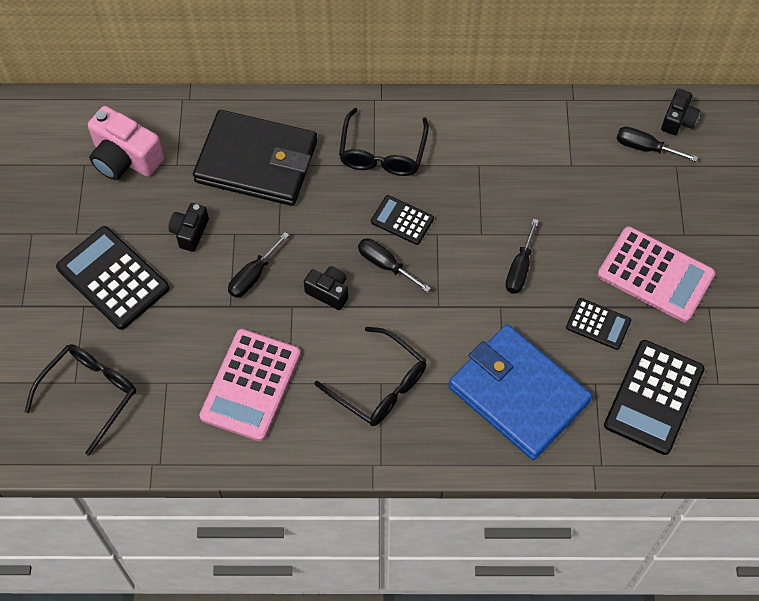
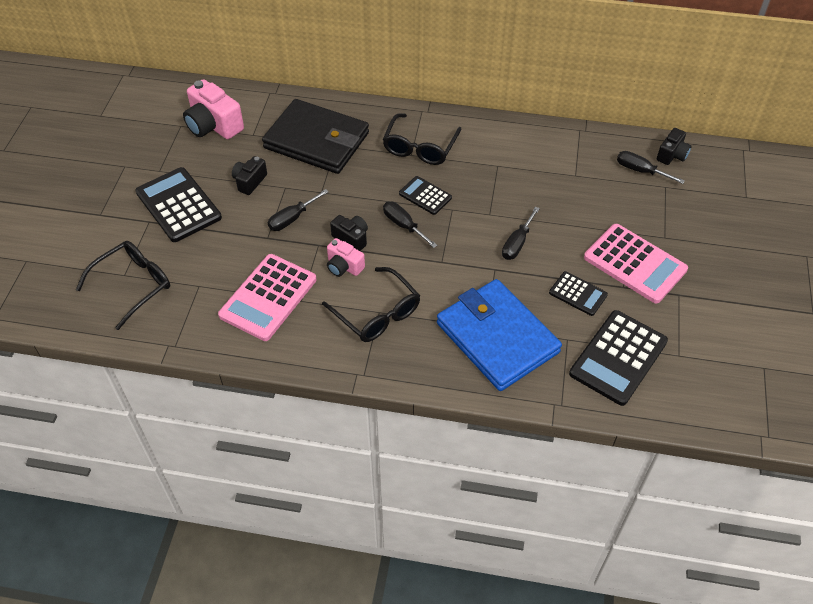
camera: 10 degrees right, 10 degrees down
(328, 330) = (344, 266): none -> pink camera

